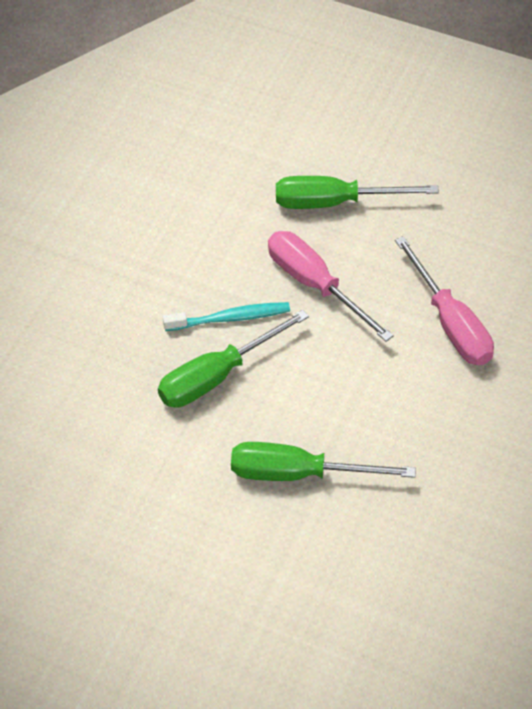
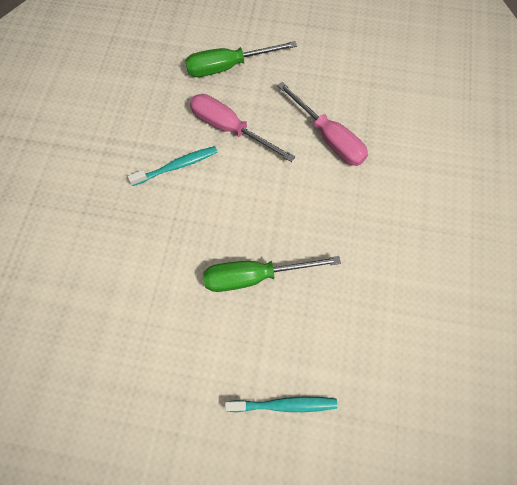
camera: 15 degrees left, 15 degrees up
(217, 376) = (178, 212): green screwdriver -> none
(295, 627) = (284, 404): none -> turquoise toothbrush

